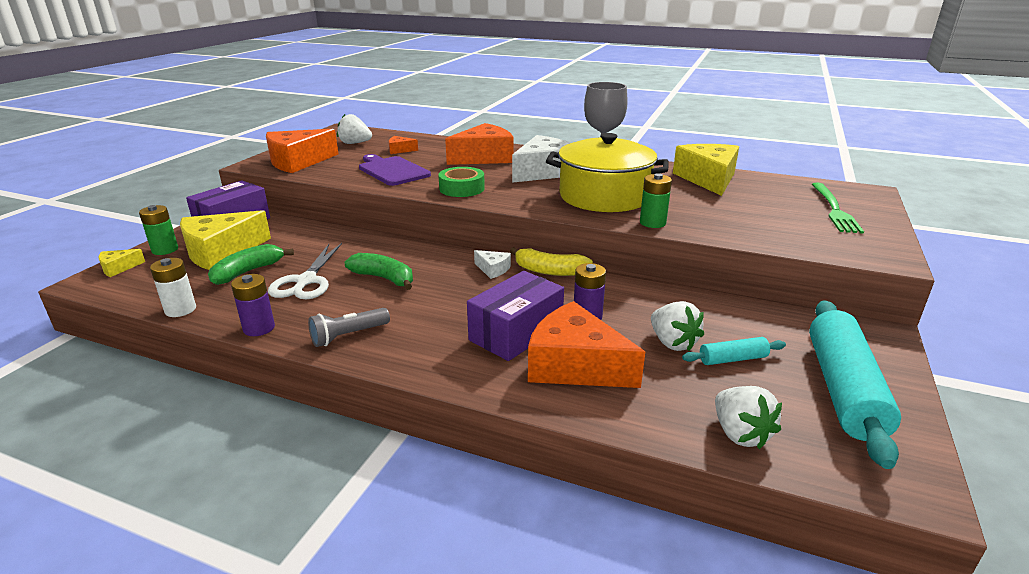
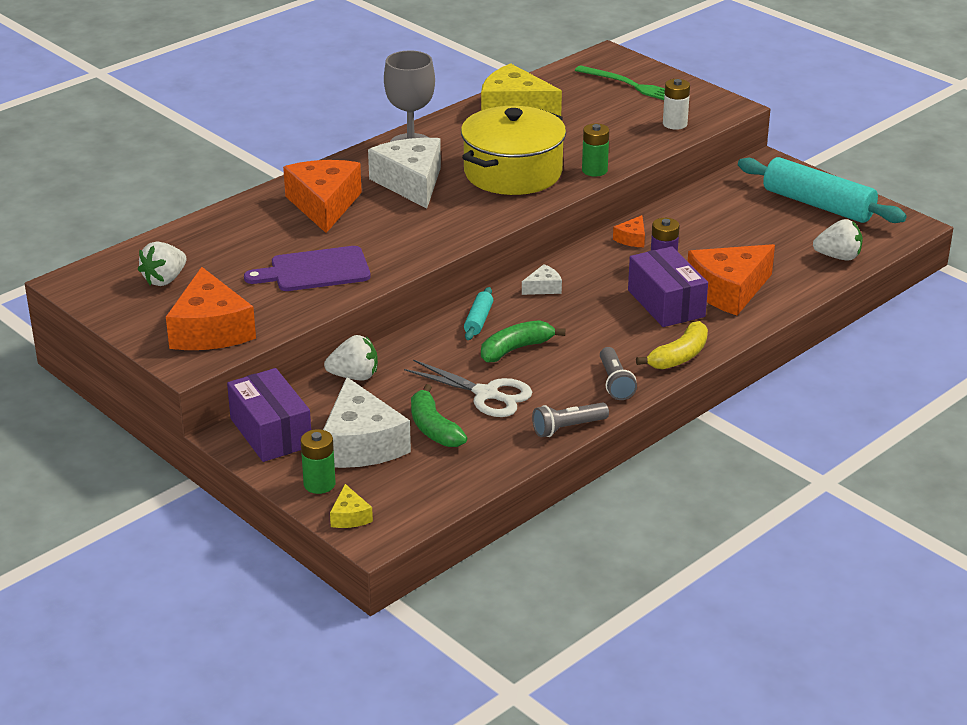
camera: 65 degrees left, 5 degrees up
(180, 310) = (495, 472): white battery -> white battery (675, 124)
(221, 252) = (361, 444): yellow cheese -> white cheese
(259, 328) = (568, 428): purple battery -> grey flashlight
(400, 150) = (234, 253): orange cheese -> orange cheese (632, 239)
(462, 188) = (419, 240): green tape -> none
(549, 271) = (570, 260): yellow banana -> yellow banana (679, 356)
(672, 343) = (726, 243): white strawberry -> white strawberry (354, 376)
(732, 359) = (761, 228): turquoise rolling pin -> turquoise rolling pin (478, 320)

